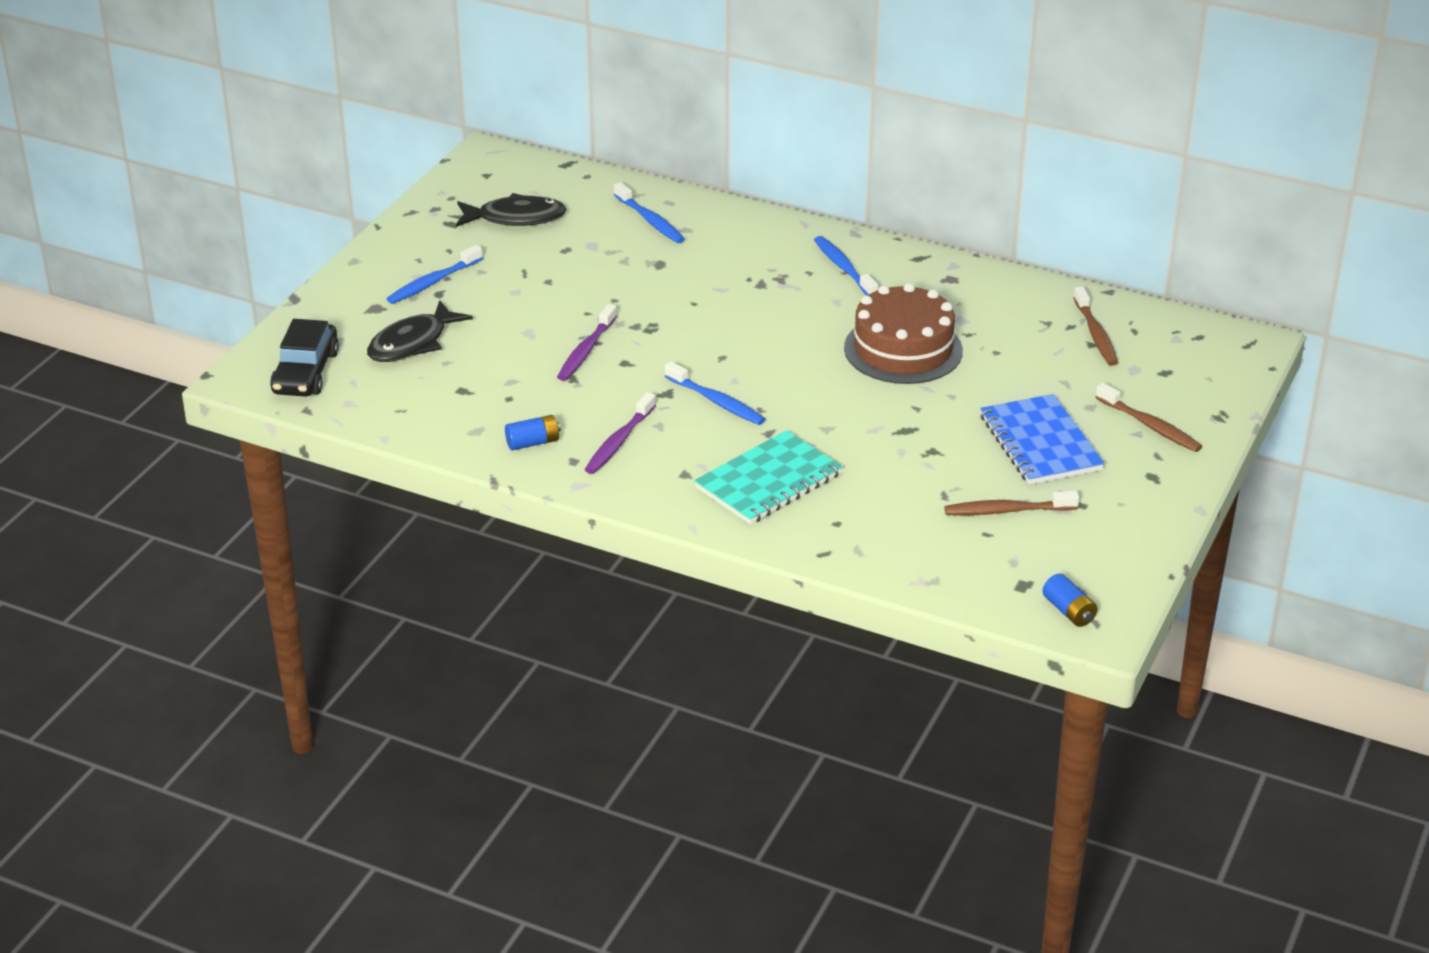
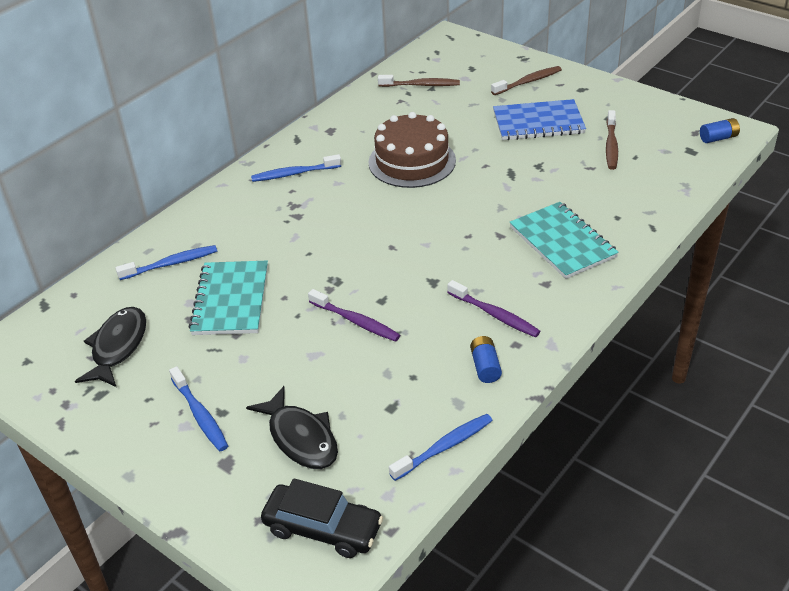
camera: 75 degrees left, 5 degrees up
(601, 268) = (231, 300): none -> turquoise notebook
(716, 401) = (452, 256): blue toothbrush -> blue toothbrush (444, 447)

